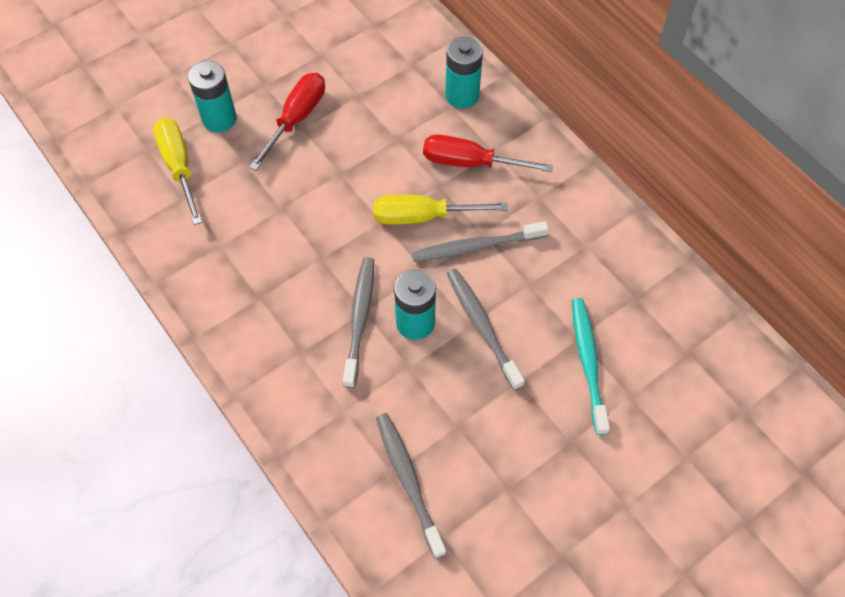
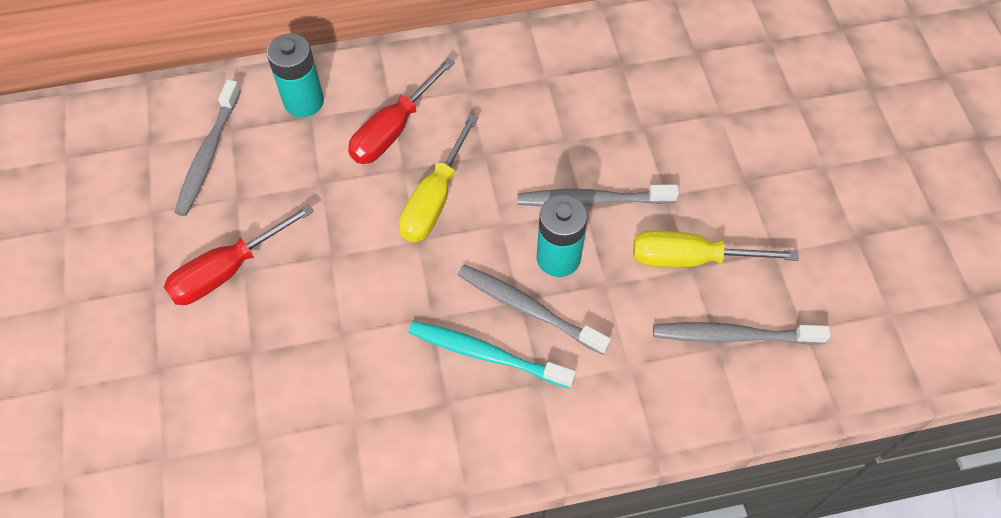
camera: 65 degrees left, 0 degrees up
(179, 166) = (210, 428): yellow screwdriver -> yellow screwdriver (689, 258)
(219, 119) = (170, 356): turquoise battery -> none
(297, 118) = (226, 271): red screwdriver -> red screwdriver turned 90 degrees counterclockwise
(476, 247) = (497, 167): grey toothbrush -> grey toothbrush (208, 155)
(588, 362) = (672, 130): turquoise toothbrush -> turquoise toothbrush (486, 354)

